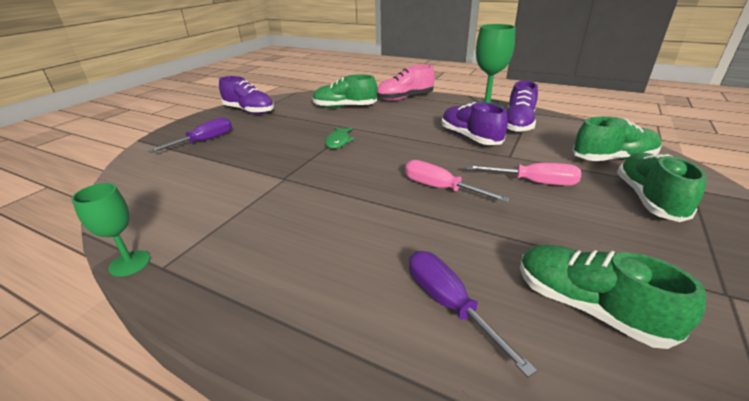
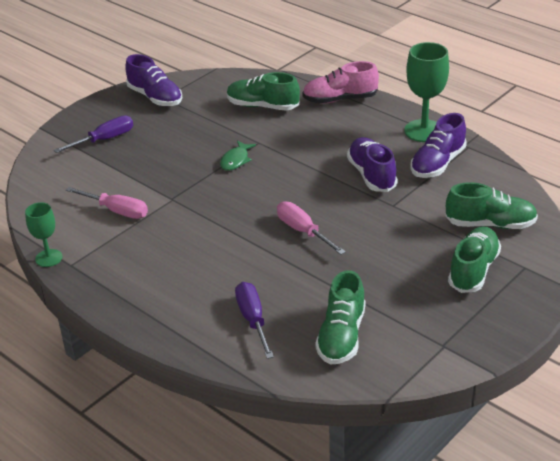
camera: 15 degrees right, 5 degrees up
(533, 182) = (389, 238): pink screwdriver -> pink screwdriver (116, 211)
(587, 307) = (341, 336): green shoe -> green shoe turned 135 degrees counterclockwise

